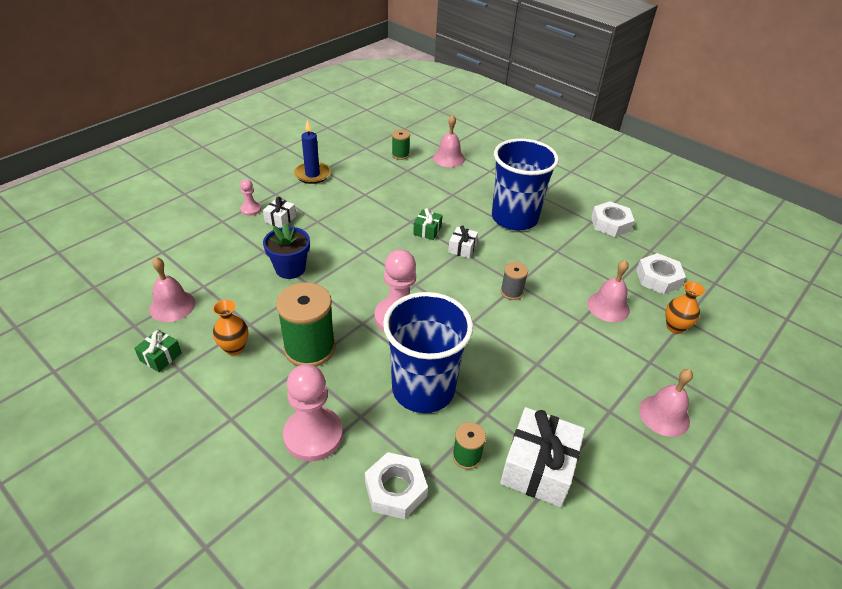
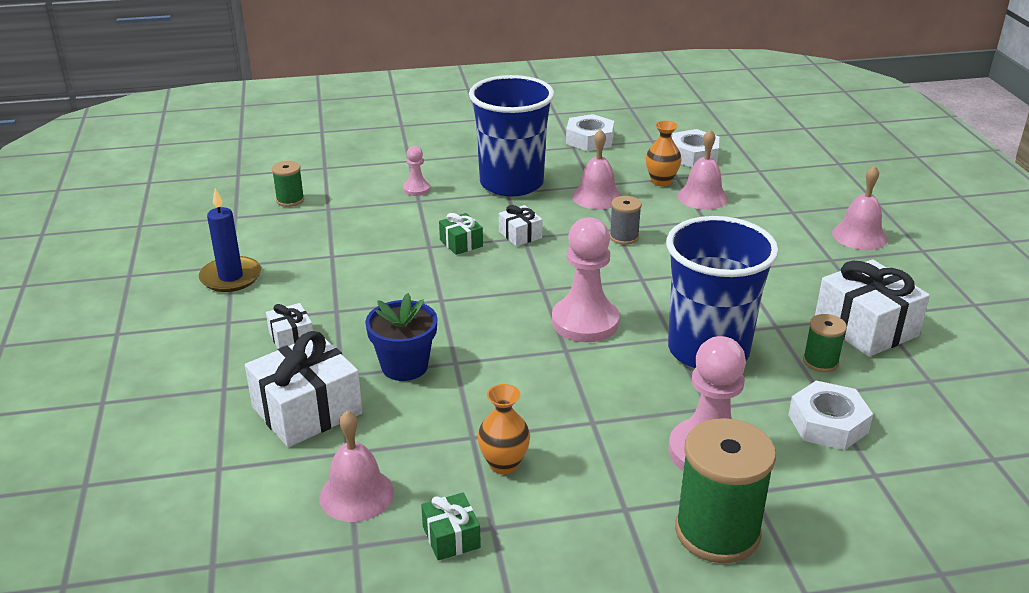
camera: 50 degrees left, 10 degrees down
(226, 255) = (307, 410): none -> white gift
(251, 209) = (234, 354): pink pawn -> pink pawn (416, 189)
(309, 348) = (567, 404): green spool -> green spool (717, 532)
(448, 158) = (347, 173): pink bell -> pink bell (597, 197)
(675, 327) = (763, 179): orange vase -> orange vase (661, 181)

